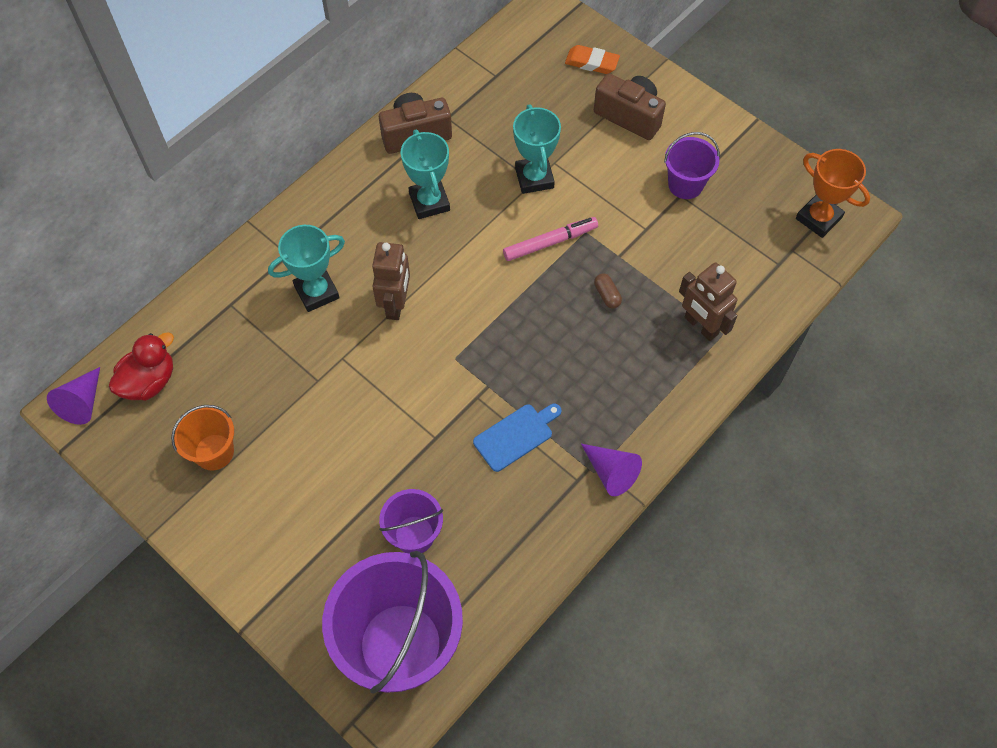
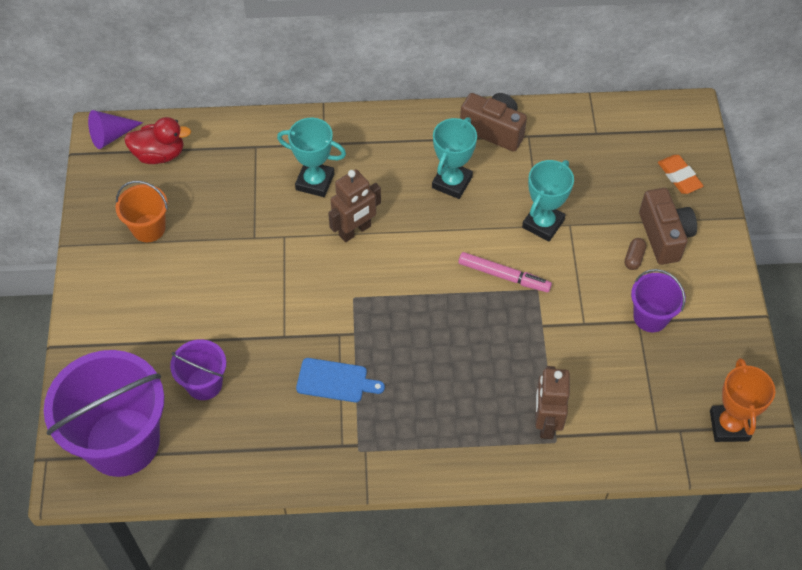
camera: 45 degrees right, 5 degrees down
(607, 295) = (502, 344): brown capsule -> brown capsule (634, 258)
(611, 472) = (369, 461): purple cone -> none

